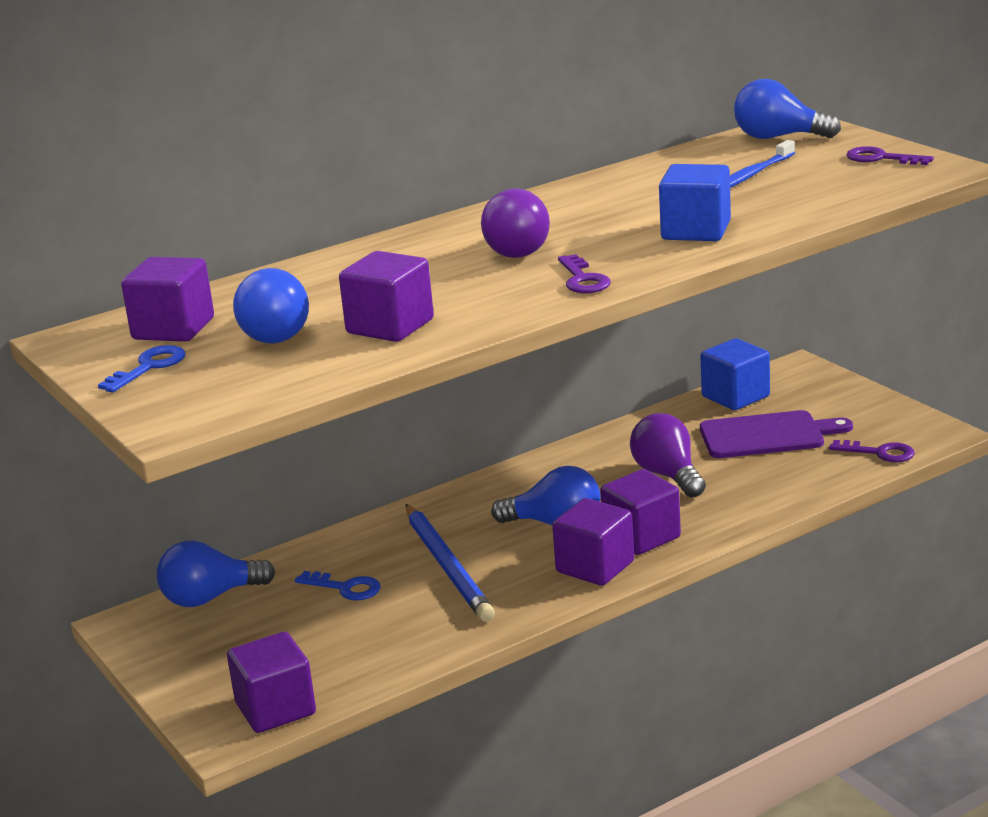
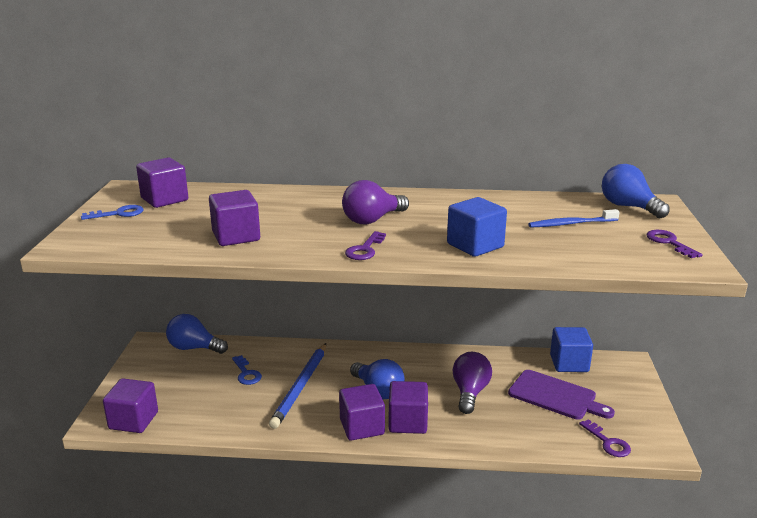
camera: 35 degrees right, 0 degrees up
(278, 333) = (192, 219): blue light bulb -> none

